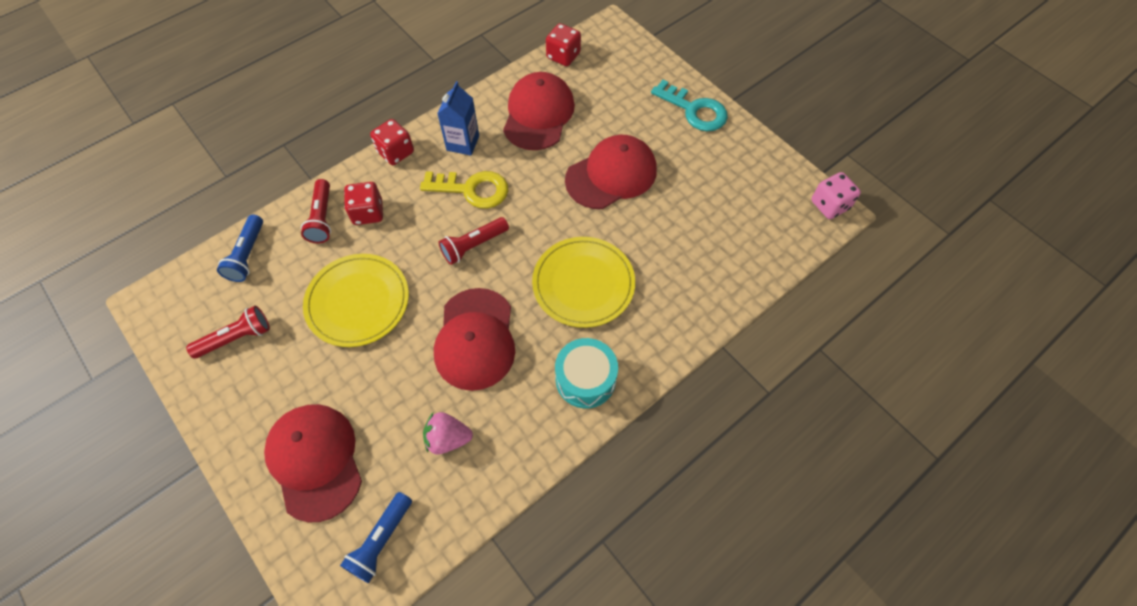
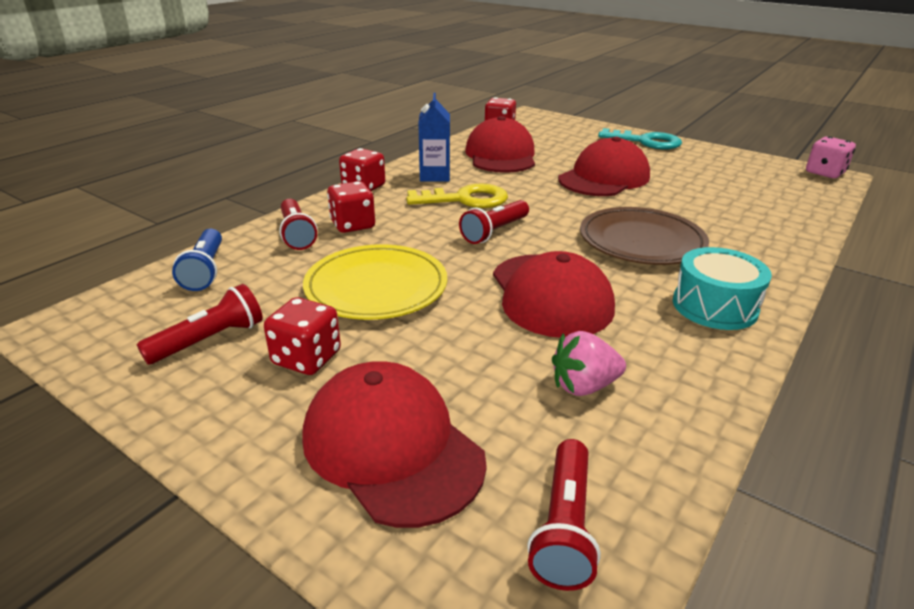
camera: 15 degrees left, 30 degrees down
(290, 371) = (306, 358): none -> red dice
(381, 541) = (564, 527): blue flashlight -> red flashlight
(583, 284) = (641, 241): yellow plate -> brown plate

